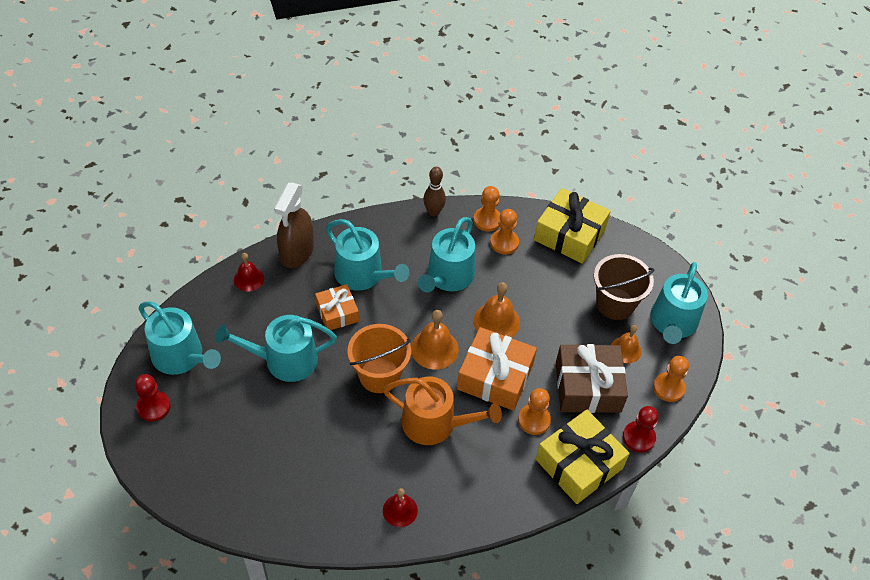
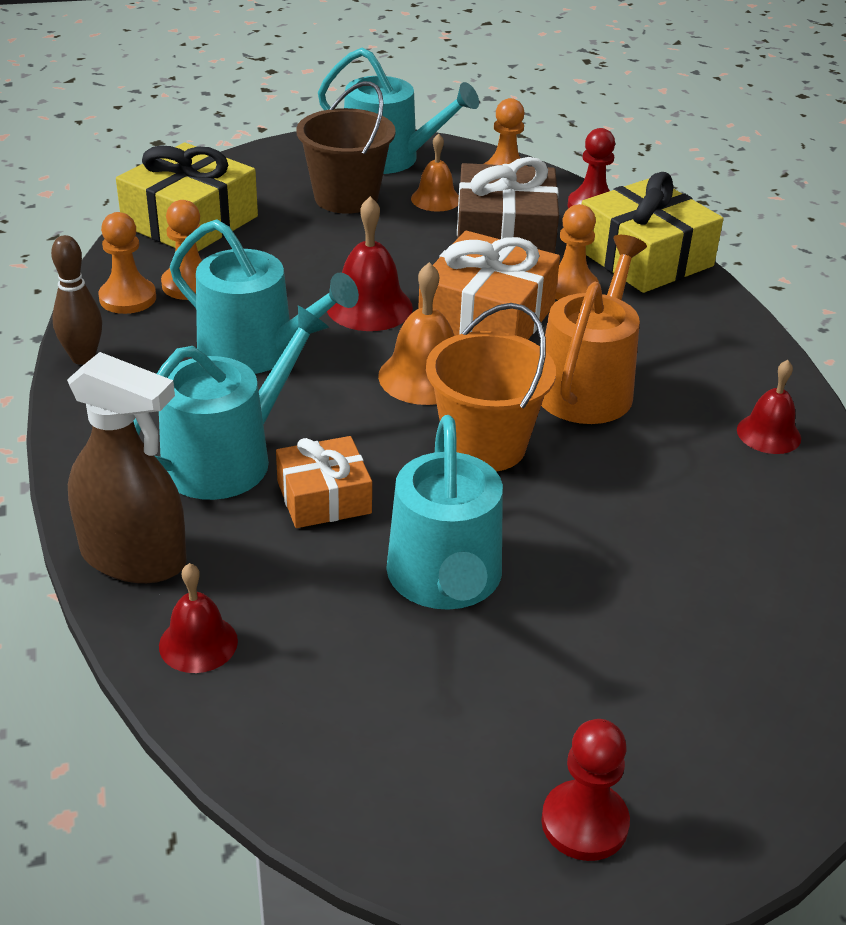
camera: 85 degrees left, 15 degrees down
(181, 357) = (429, 771): turquoise watering can -> none
(496, 321) = (369, 307): orange bell -> red bell

